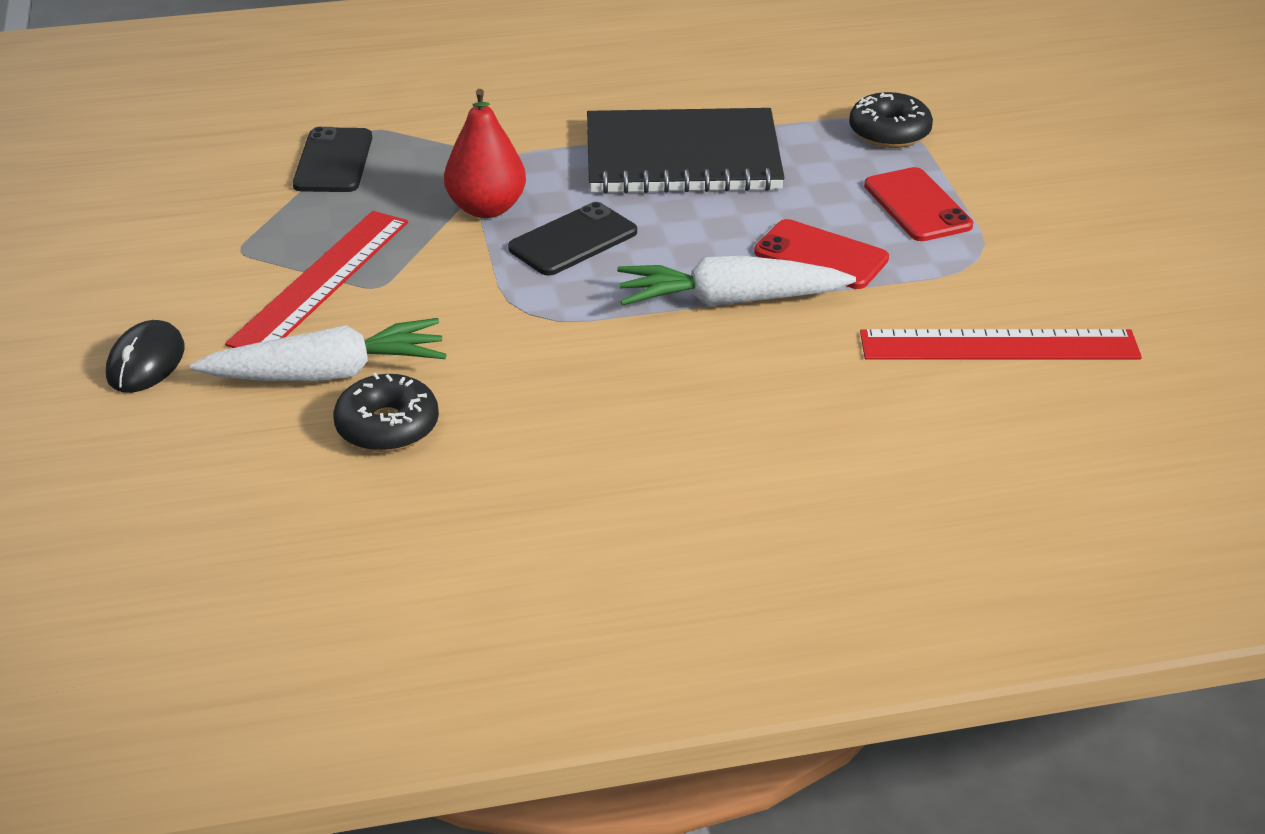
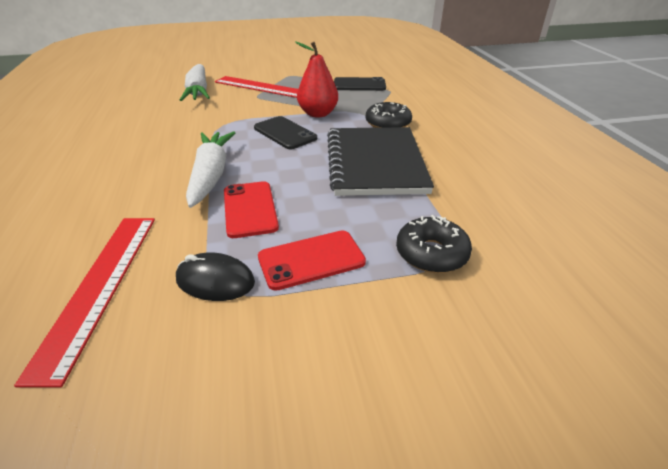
camera: 90 degrees right, 0 degrees up
(146, 362) = (221, 68): black mouse -> black mouse (215, 281)
(387, 426) = (156, 102): black donut -> black donut (388, 123)
(821, 255) = (250, 209): red phone -> red phone turned 45 degrees counterclockwise

